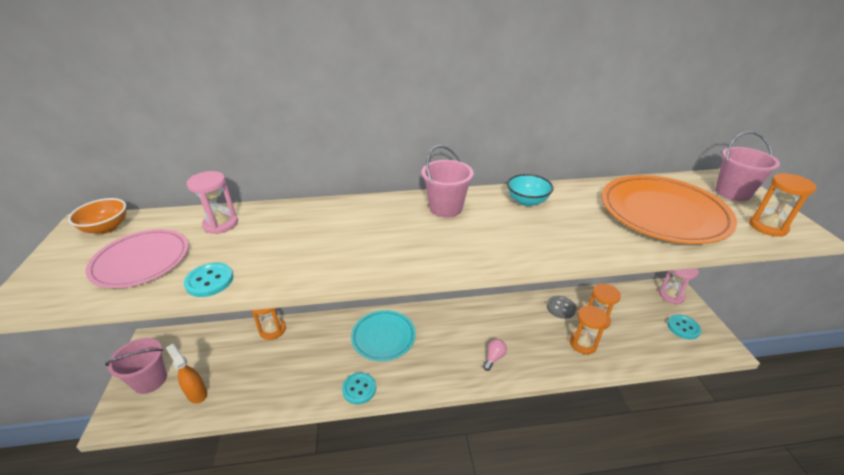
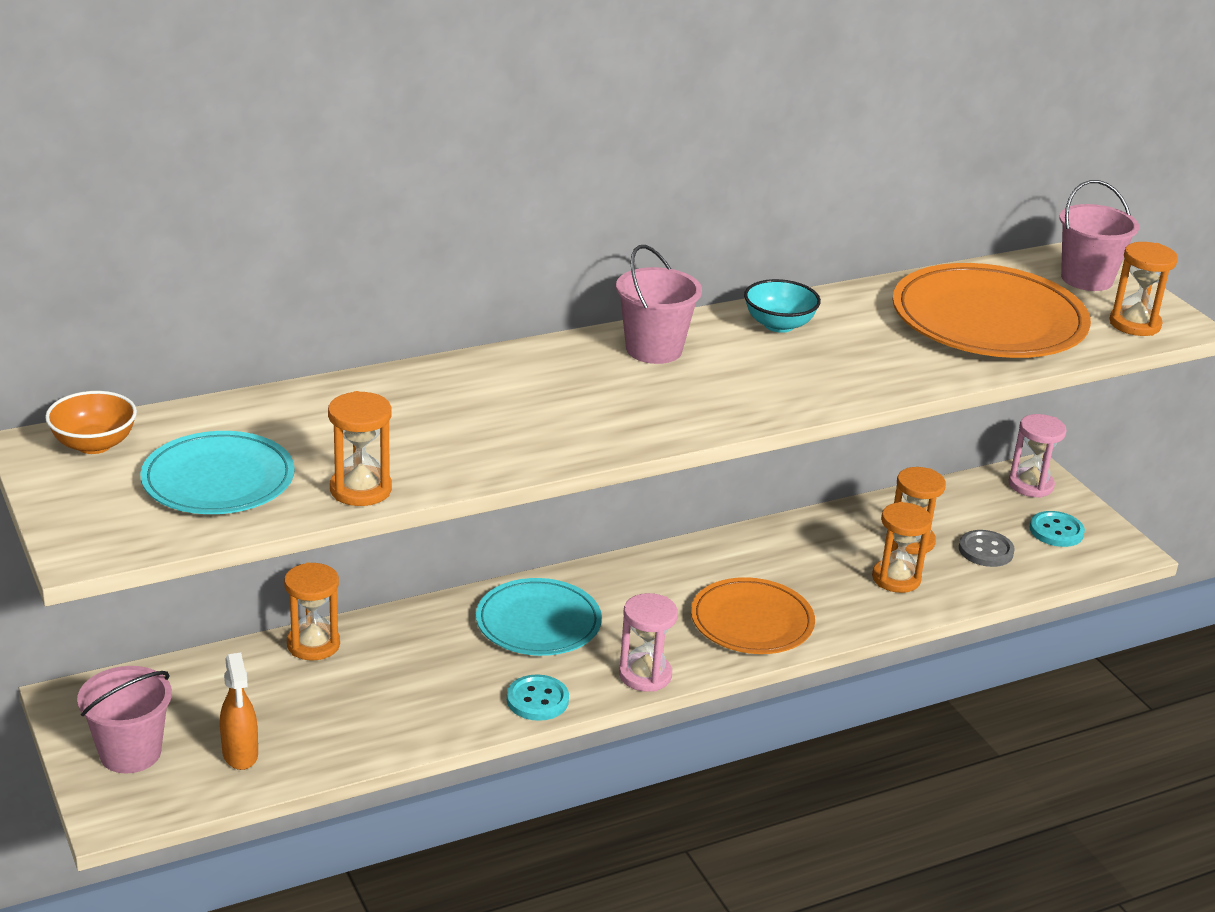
camera: 20 degrees left, 5 degrees down
(141, 261) = (218, 480): pink plate -> turquoise plate
(197, 393) = (240, 755): orange spray bottle -> orange spray bottle turned 135 degrees counterclockwise
(209, 281) = (361, 489): turquoise button -> orange hourglass
(221, 224) = (293, 415): pink hourglass -> pink hourglass (645, 675)
(494, 358) = (752, 621): pink light bulb -> orange plate
(561, 308) = (843, 531): grey button -> grey button (986, 550)

